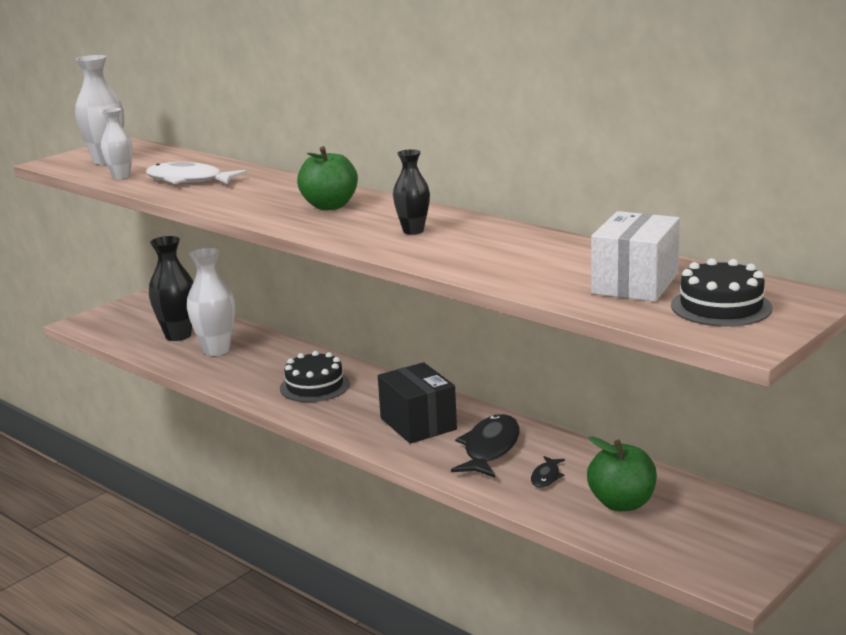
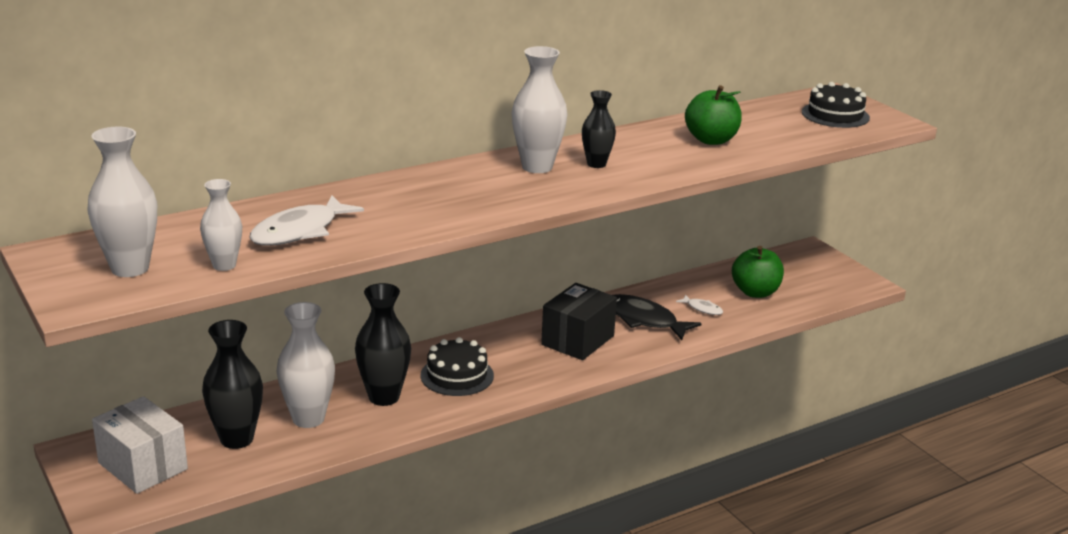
camera: 75 degrees left, 5 degrees up
(262, 367) = (384, 397): none -> black vase
(329, 206) = (485, 182): green apple -> green apple (711, 140)
(383, 214) = (537, 167): none -> white vase
(418, 424) = (577, 340): black box -> black box turned 45 degrees counterclockwise
(546, 477) = (702, 309): black fish -> white fish
(635, 284) = (778, 125): white box -> white box (142, 466)

